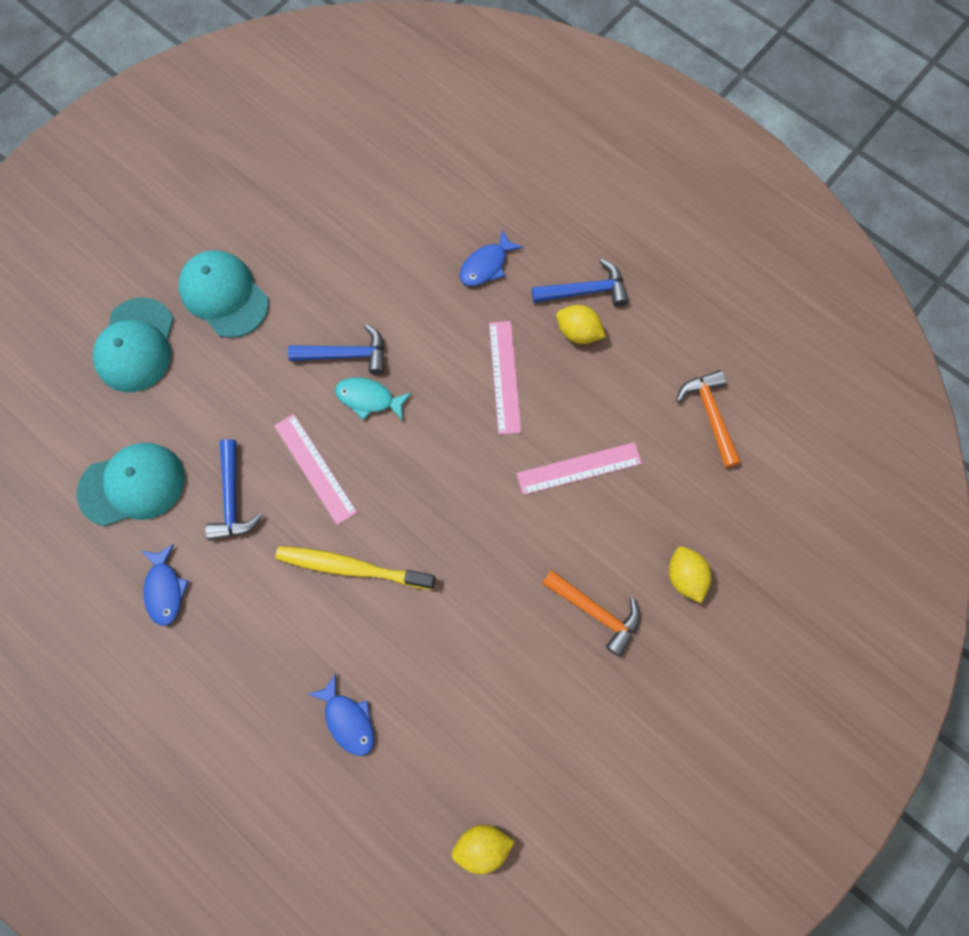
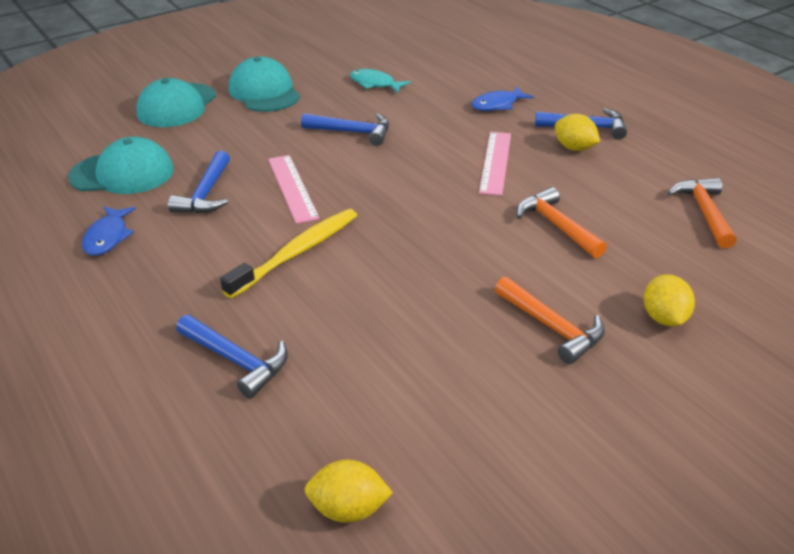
camera: 15 degrees right, 35 degrees down
(348, 719) = (237, 361): blue fish -> blue hammer
(352, 567) = (297, 252): yellow toothbrush -> yellow toothbrush turned 105 degrees clockwise
(369, 399) = (362, 157): turquoise fish -> turquoise fish (375, 84)
(579, 468) = (556, 225): pink ruler -> orange hammer

